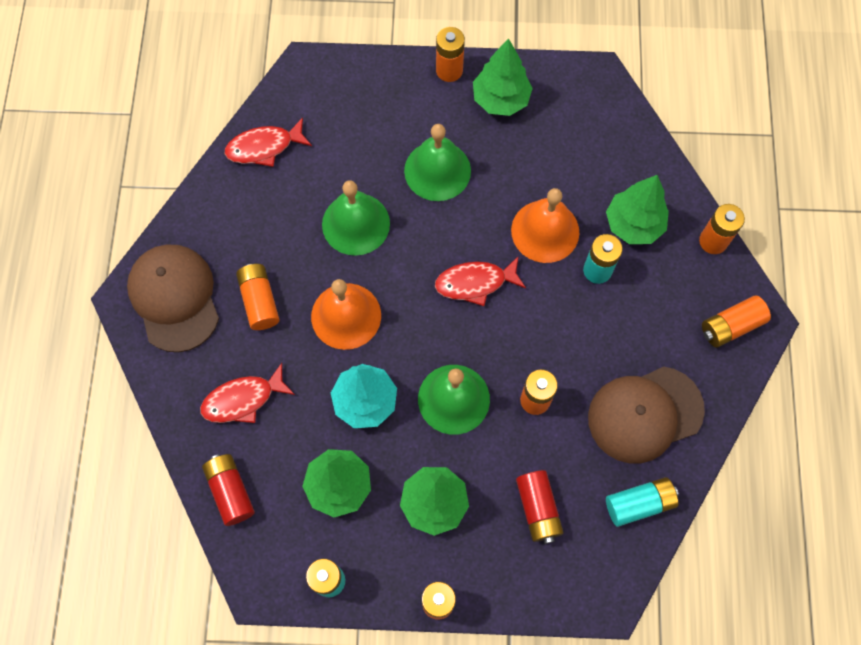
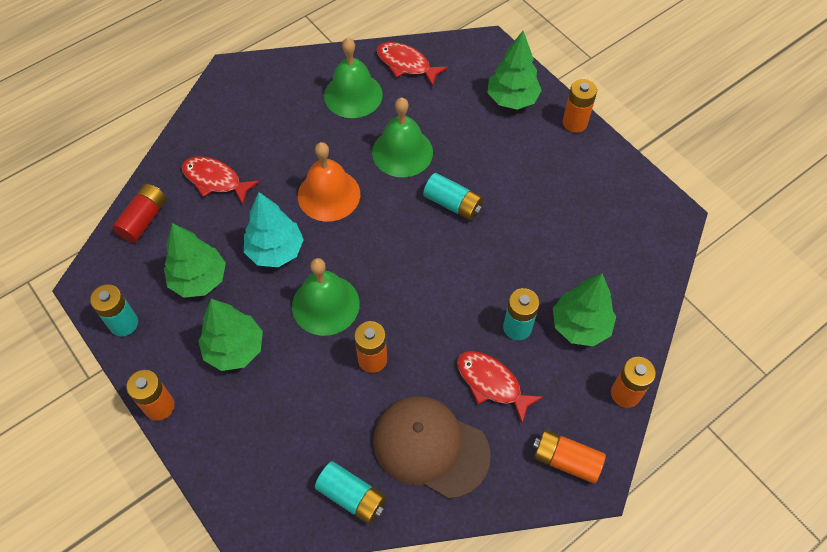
camera: 50 degrees right, 10 degrees down
(174, 298) = (254, 94): brown cap -> none
(259, 301) = (294, 139): orange battery -> none
(437, 170) = (491, 170): green bell -> green bell (353, 95)
(444, 226) = (453, 204): none -> turquoise battery
(475, 283) = (428, 254): red fish -> red fish (492, 383)
(500, 99) = (587, 168): green tree -> green tree (512, 99)
(538, 509) = (287, 423): red battery -> none
(545, 231) = (513, 270): orange bell -> none

